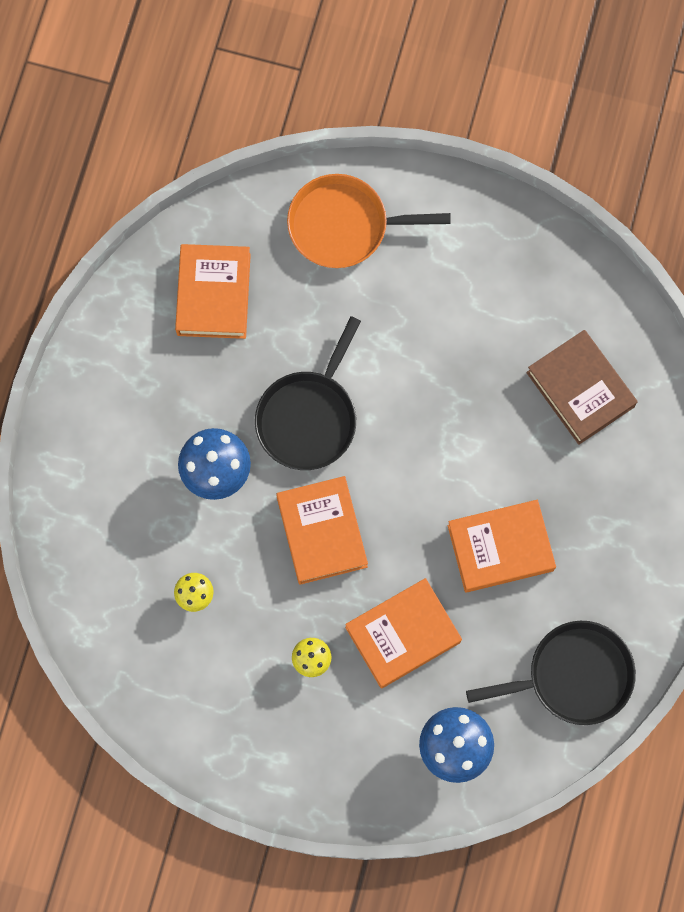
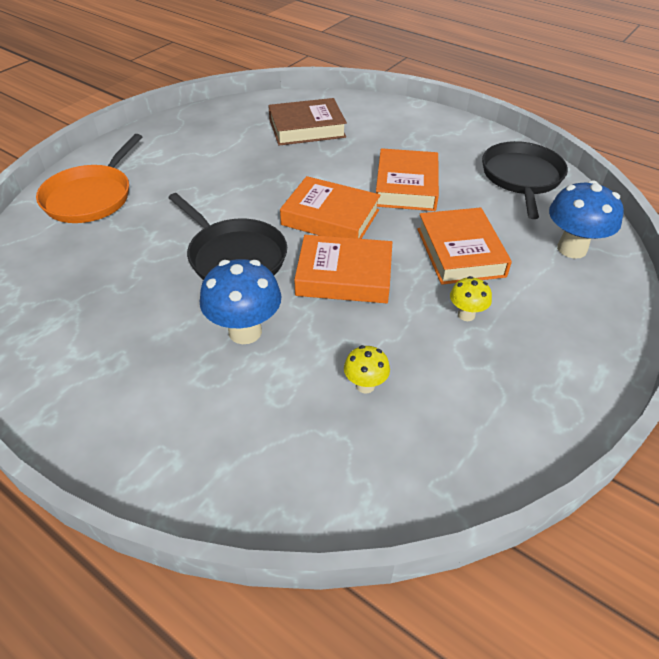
camera: 70 degrees left, 30 degrees down
(213, 294) = (72, 286): orange book -> orange book (330, 218)

